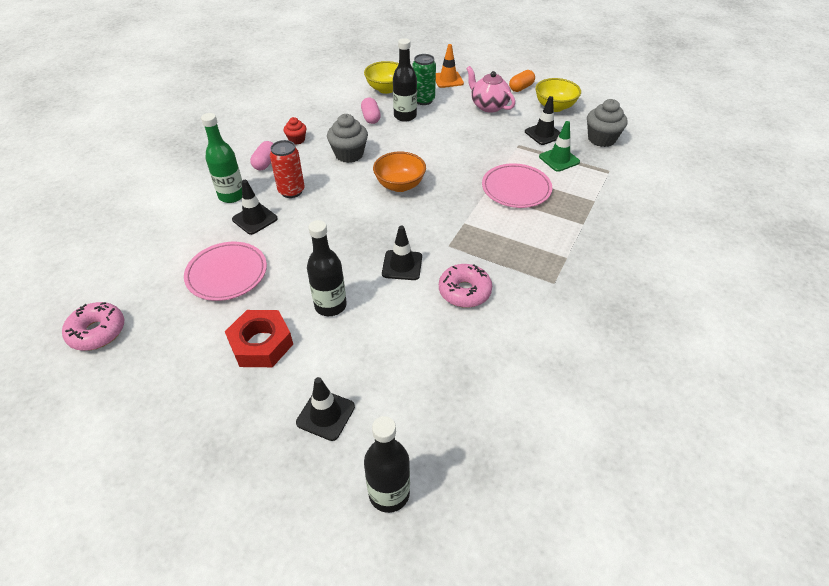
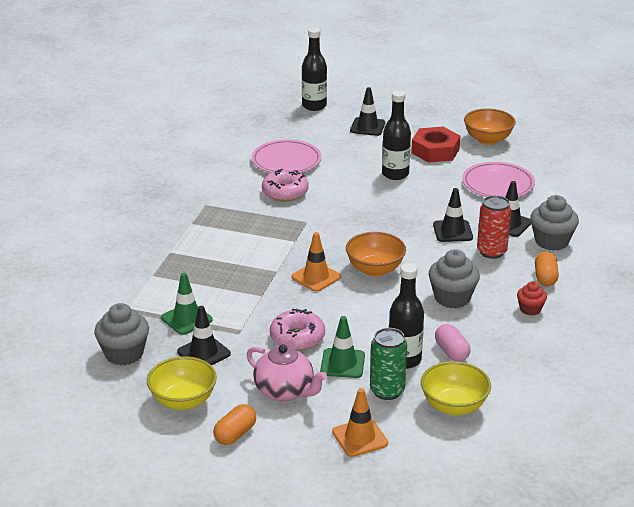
camera: 170 degrees right, 15 degrees down
(97, 332) = (564, 145): pink donut -> pink donut (297, 337)
(181, 358) = (488, 140): none -> orange bowl
(232, 196) = (551, 241): green bottle -> grey cupcake
(265, 163) = (545, 277): pink capsule -> orange capsule
(402, 265) = (346, 204): black traffic cone -> black traffic cone (452, 231)
(447, 118) = (342, 363): none -> green traffic cone
(452, 184) = (316, 277): none -> orange traffic cone
(516, 189) = (241, 279): pink plate -> pink plate (286, 161)

